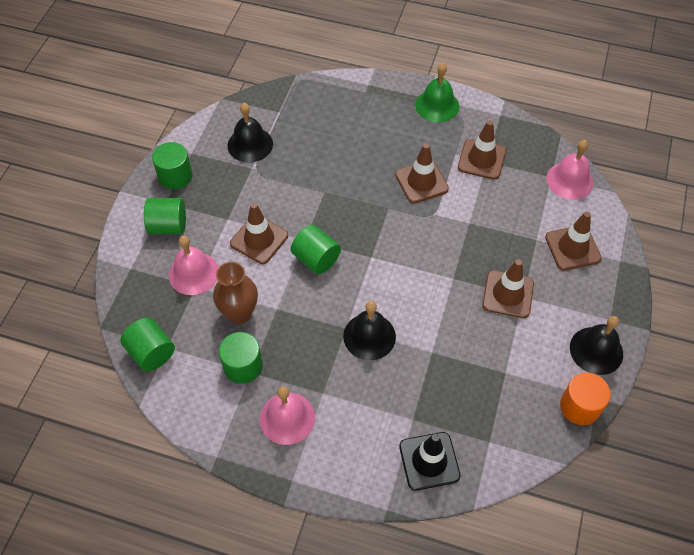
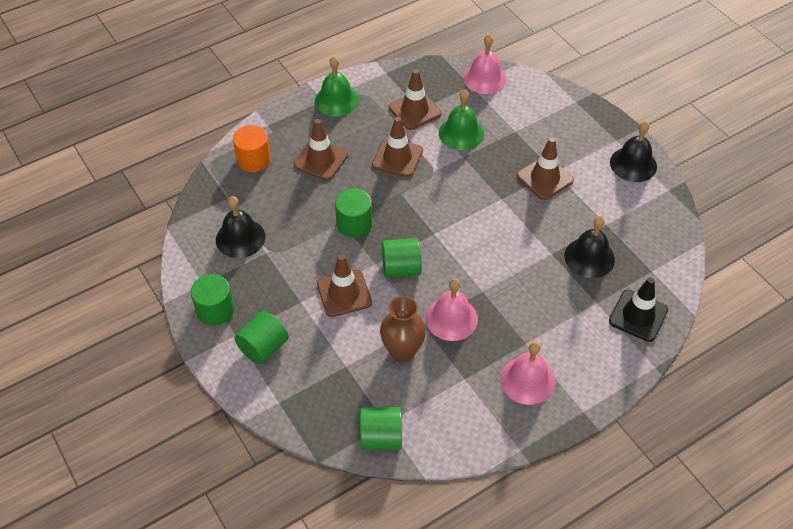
camera: 50 degrees left, 5 degrees down
(193, 273) = (331, 359): pink bell -> pink bell (451, 318)
(243, 366) = (454, 380): green cylinder -> green cylinder (354, 224)
(369, 336) = (503, 281): black bell -> black bell (589, 257)
(492, 205) = (461, 133): none -> green bell
(572, 248) = (541, 117): brown traffic cone -> brown traffic cone (321, 160)
(580, 406) = (667, 203): orange cylinder -> orange cylinder (254, 160)

